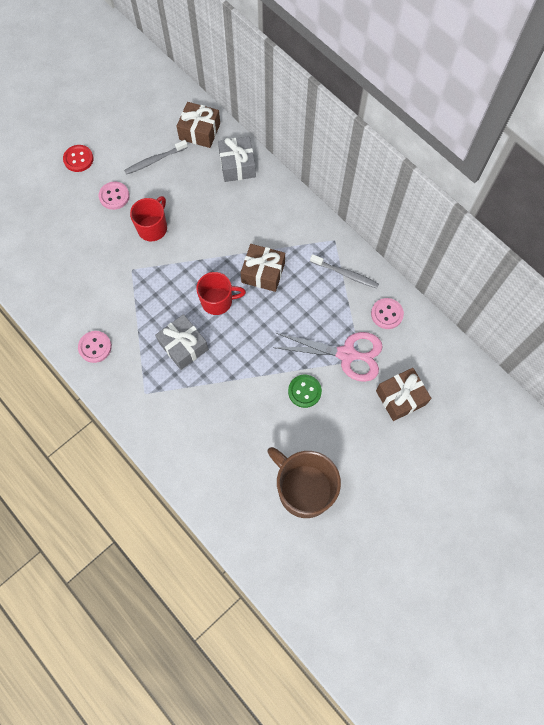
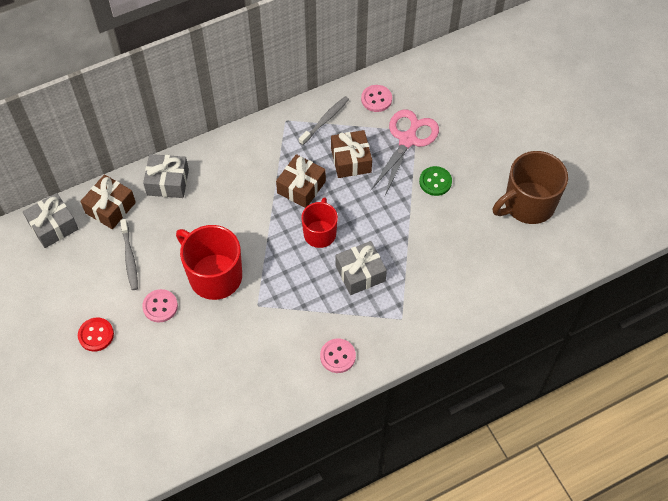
camera: 75 degrees left, 10 degrees down
(153, 228) = (214, 275): red mug -> red mug, size x1.59
(171, 98) = (53, 226): none -> grey gift
(400, 397) = (460, 110): brown gift -> brown gift (351, 160)

